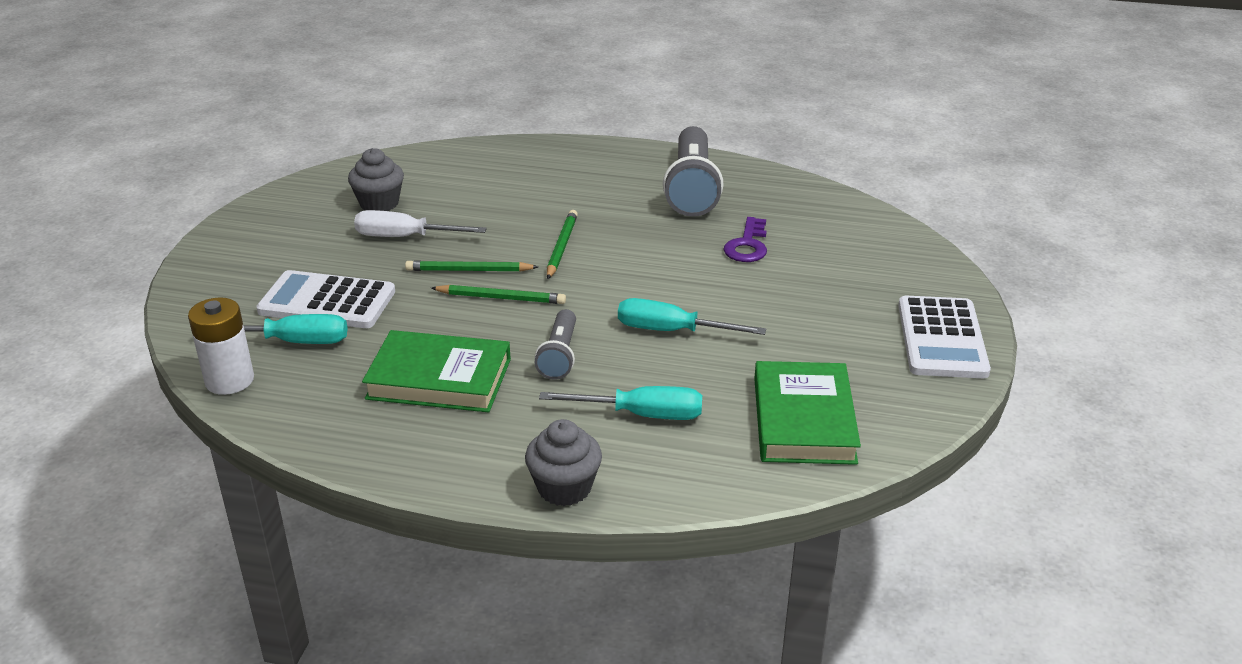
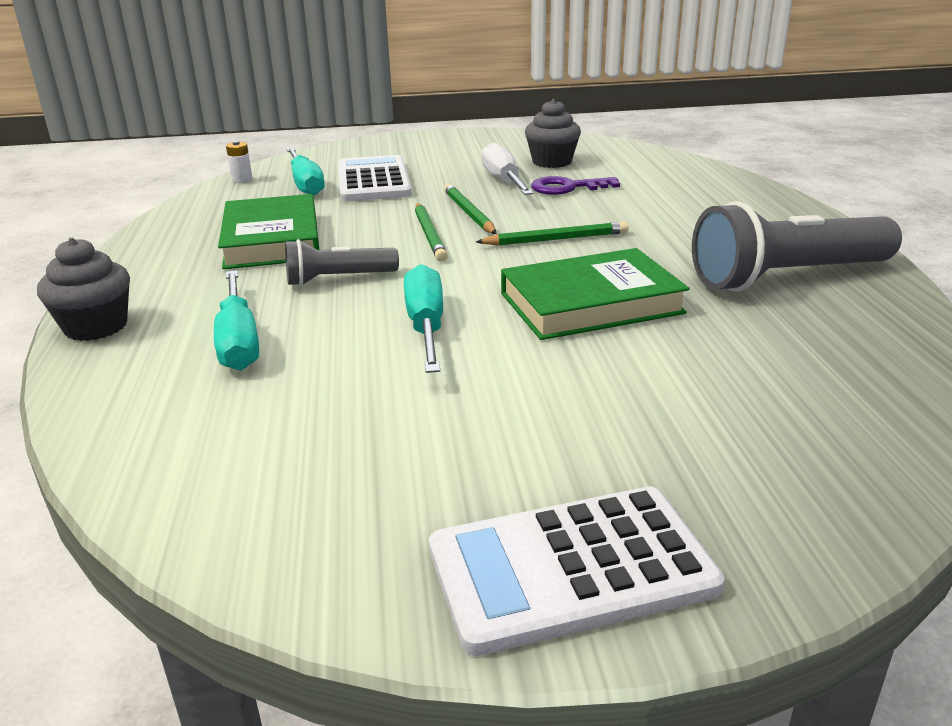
camera: 70 degrees right, 5 degrees down
(229, 380) = (242, 180): white battery -> white battery, size x0.50
(747, 245) = (685, 337): purple key -> purple key (567, 187)
(803, 420) = (257, 454): green book -> green book (591, 303)

